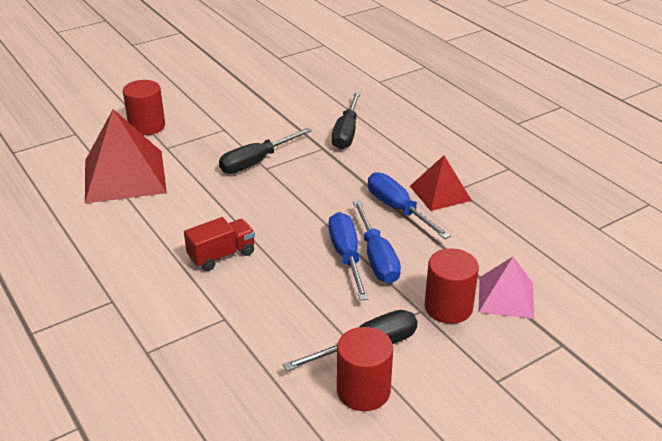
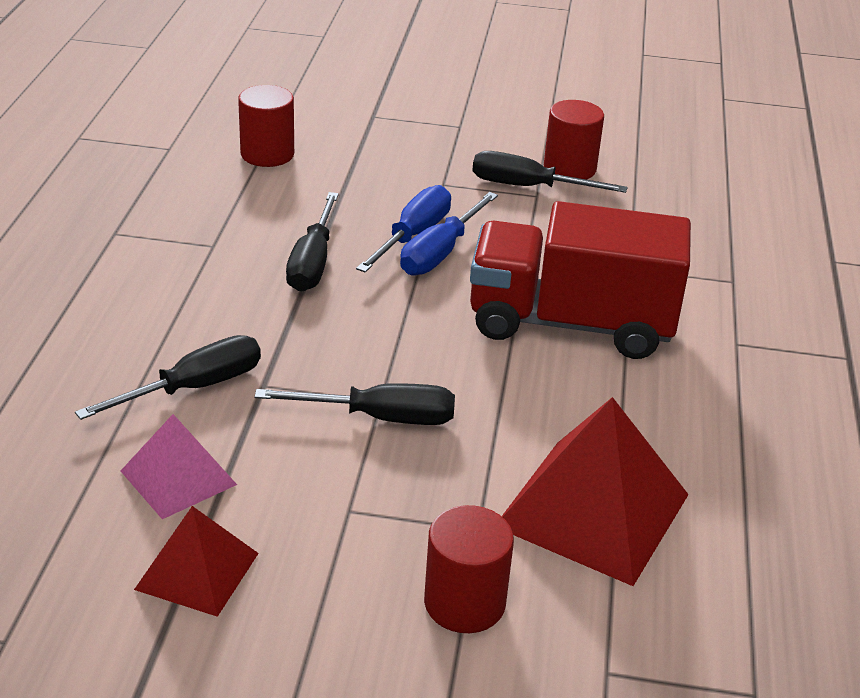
camera: 140 degrees left, 0 degrees up
(222, 255) = (570, 323): red truck -> red truck, size x2.22
(398, 209) = (312, 263): blue screwdriver -> black screwdriver
(440, 193) = (238, 252): red pyramid -> red pyramid (197, 571)
(448, 307) = (416, 174): red cylinder -> red cylinder (267, 154)
(506, 297) = (356, 155): pink pyramid -> pink pyramid (178, 477)

